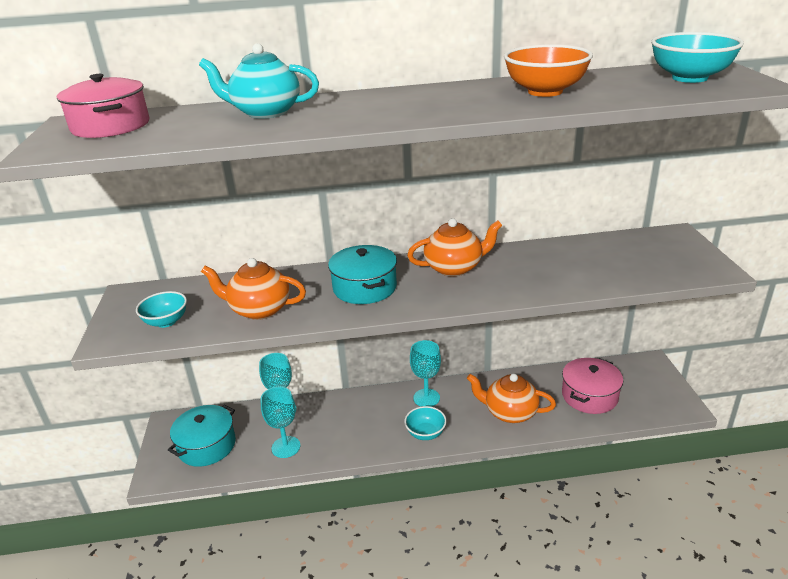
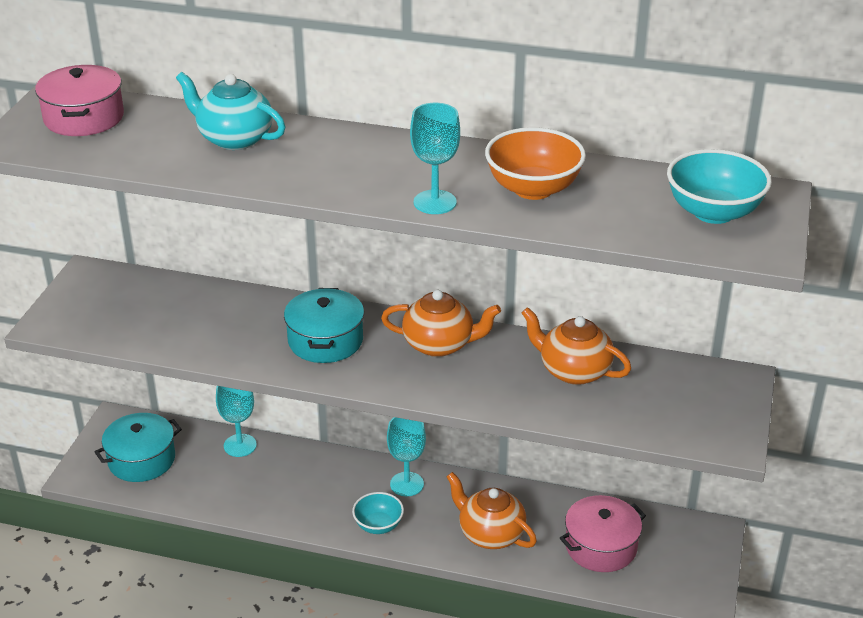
camera: 20 degrees right, 5 degrees up
(166, 322) = (108, 320): turquoise bowl -> none
(259, 309) = (203, 334): orange teapot -> orange teapot (573, 371)
(286, 447) = (221, 489): turquoise goblet -> turquoise goblet (435, 202)

